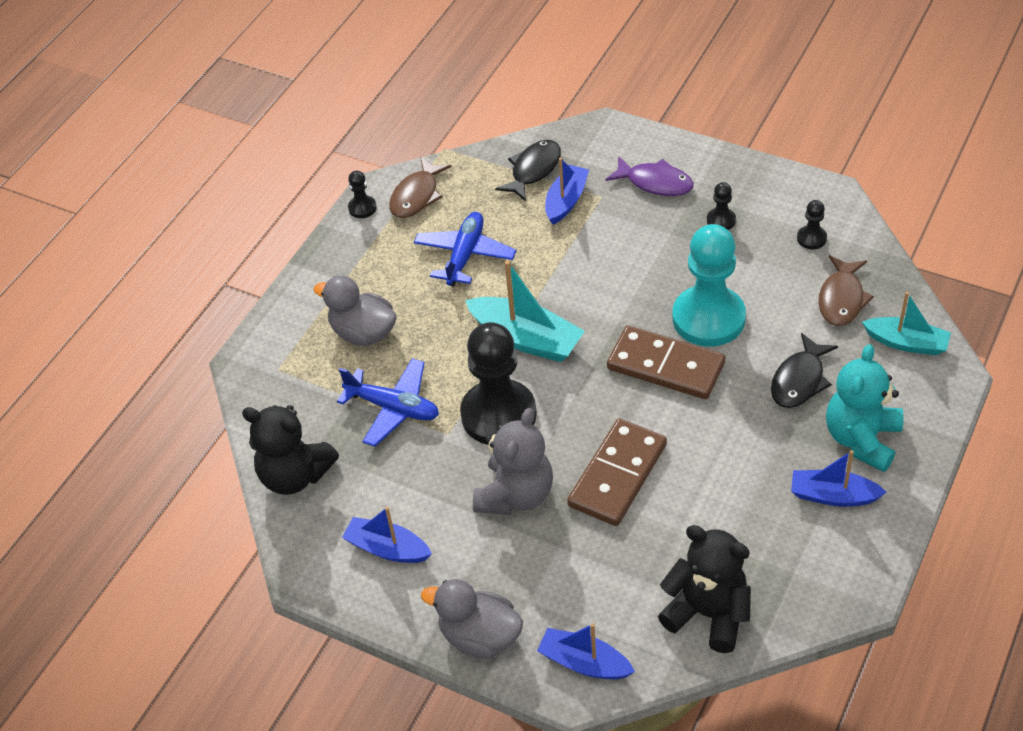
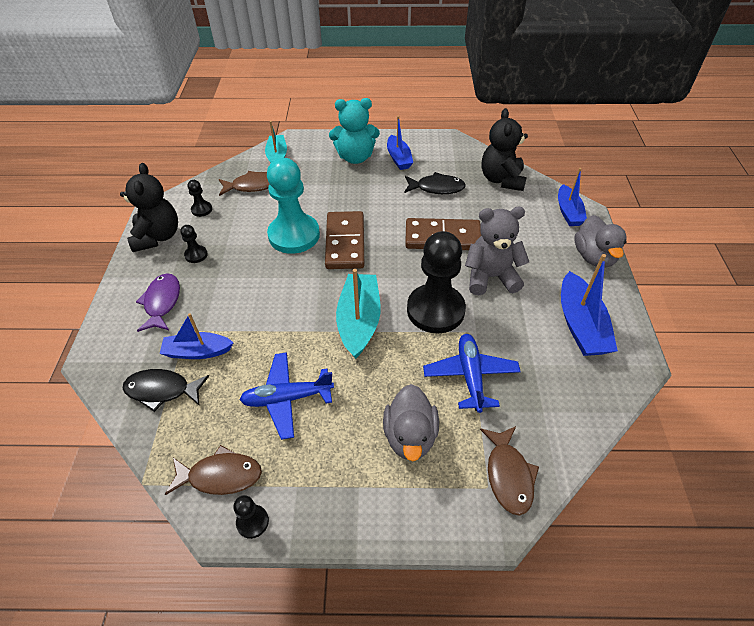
camera: 120 degrees left, 0 degrees up
(276, 389) = (508, 475): none -> brown fish
(295, 475) = (573, 412): black teddy bear -> black teddy bear (157, 237)
(387, 548) = (580, 325): blue boat -> blue boat, size x1.51
(799, 380) = (326, 187): black fish -> black fish (437, 188)

